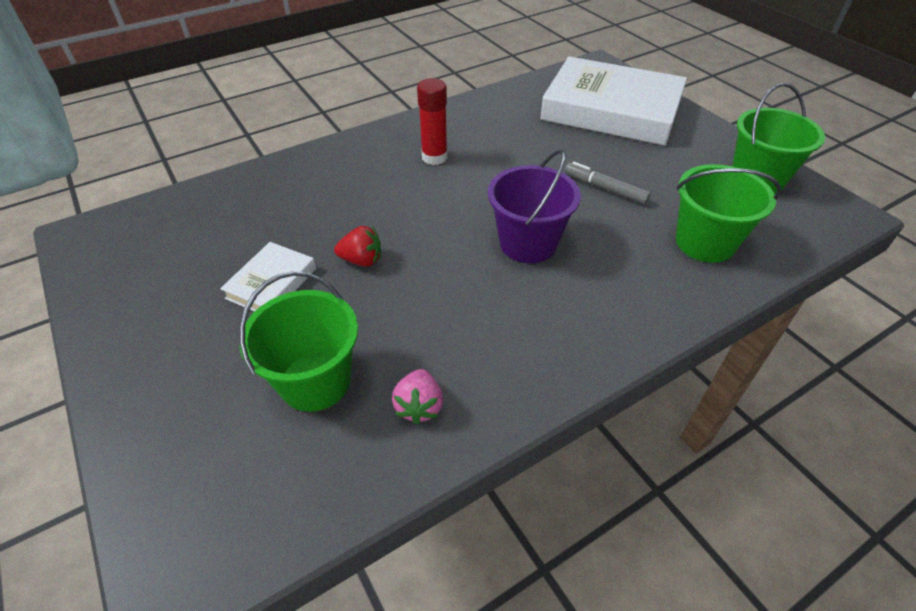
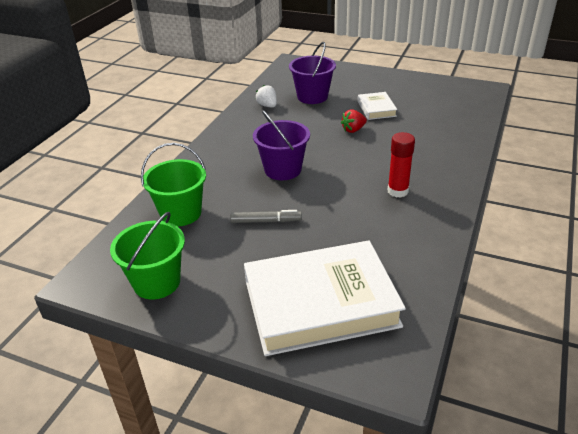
camera: 145 degrees right, 10 degrees down
(315, 381) = (312, 97): green bucket -> purple bucket
(419, 406) = (267, 106): pink strawberry -> white strawberry

